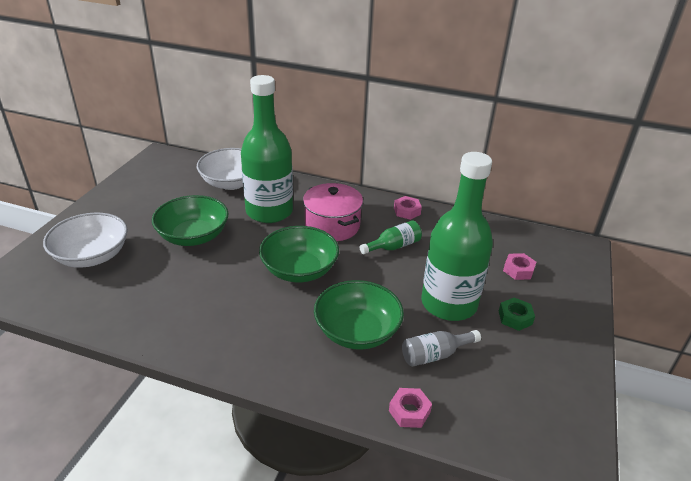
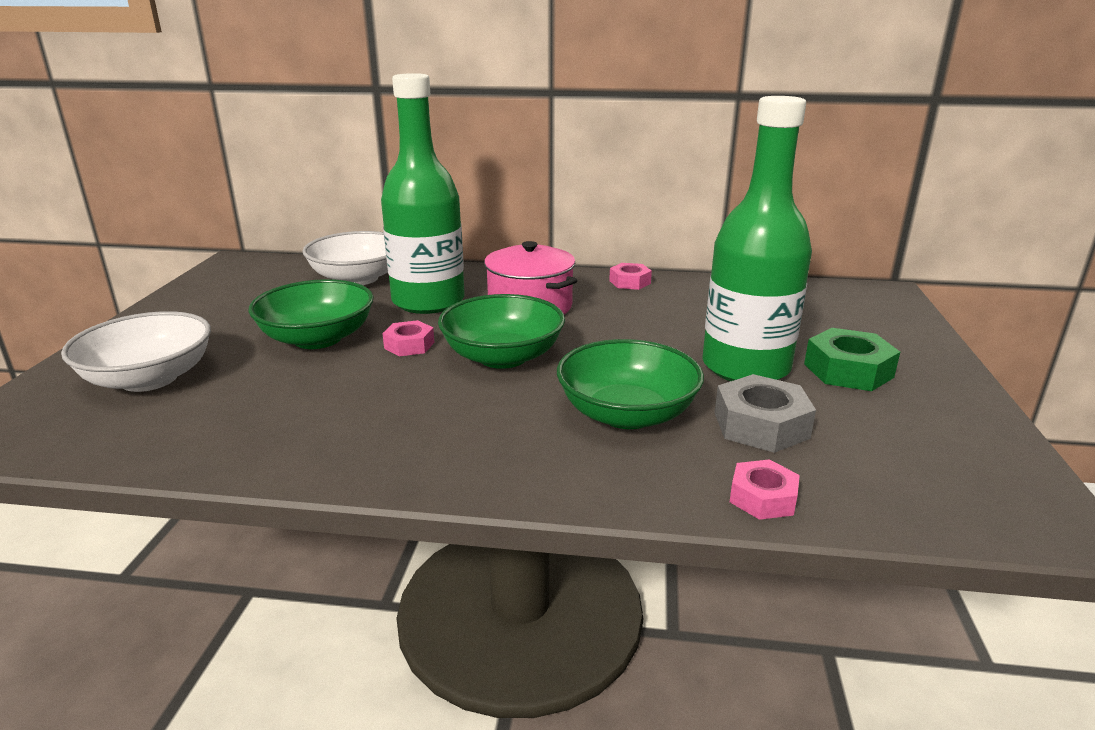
camera: 10 degrees left, 10 degrees down
(393, 246) = (630, 318): green bottle -> none
(435, 355) = (761, 425): grey bottle -> grey nut
(515, 318) = (848, 370): green nut -> green nut, size x1.59
(518, 270) = (819, 322): pink nut -> pink nut (409, 345)

